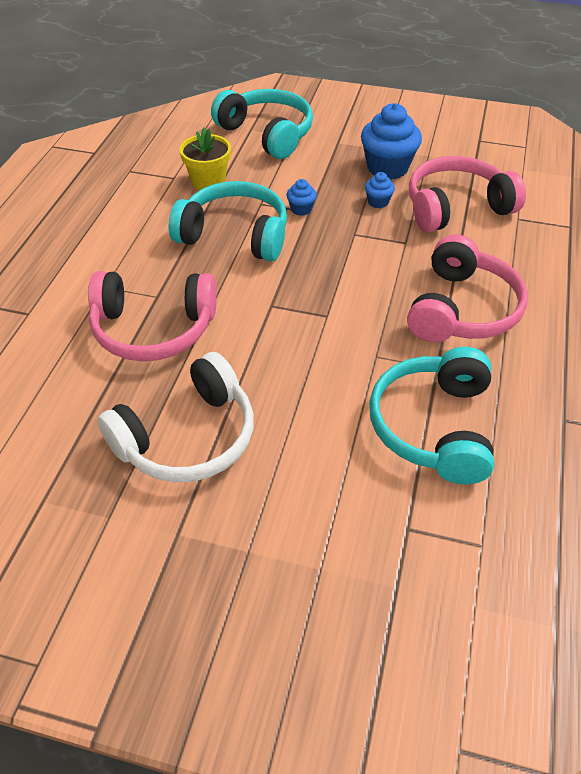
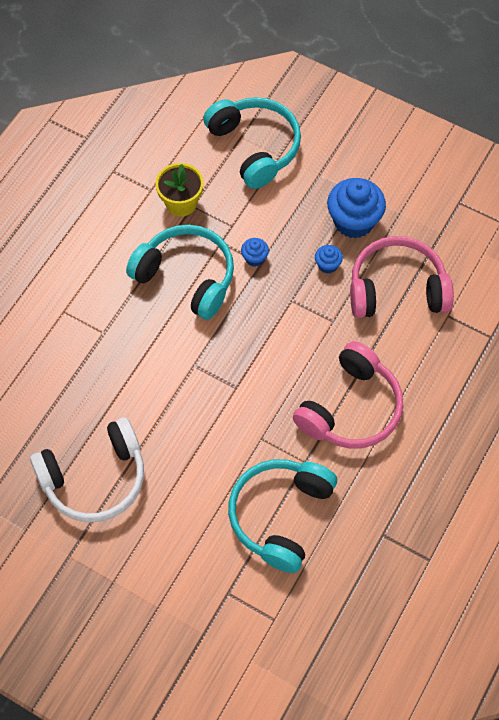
camera: 15 degrees right, 15 degrees up
(153, 329) = (93, 367): pink headphones -> none

